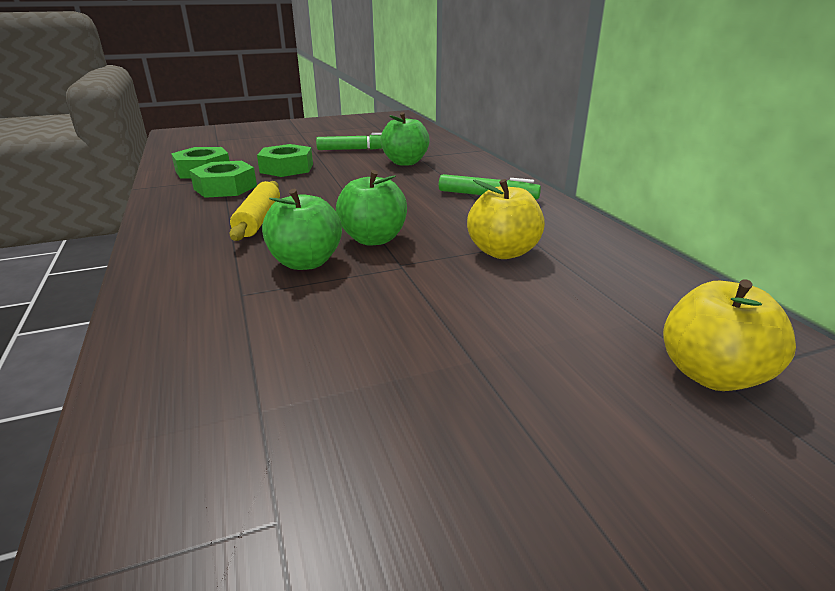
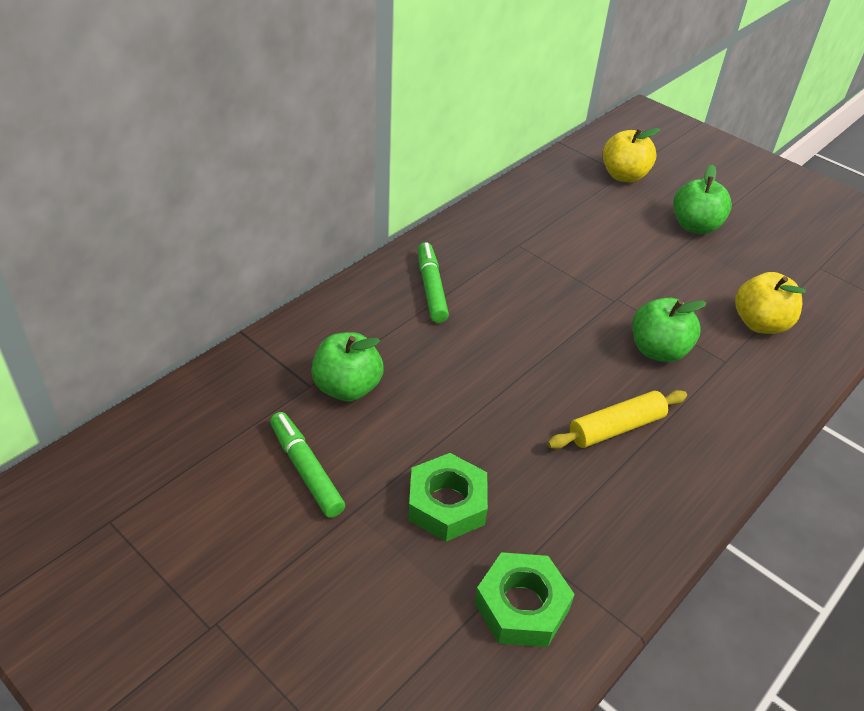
camera: 120 degrees left, 15 degrees up
(225, 187) = (561, 523): green nut -> none
(373, 239) = (587, 329): green apple -> green apple (695, 226)
(503, 252) = (551, 256): yellow apple -> yellow apple (760, 323)

